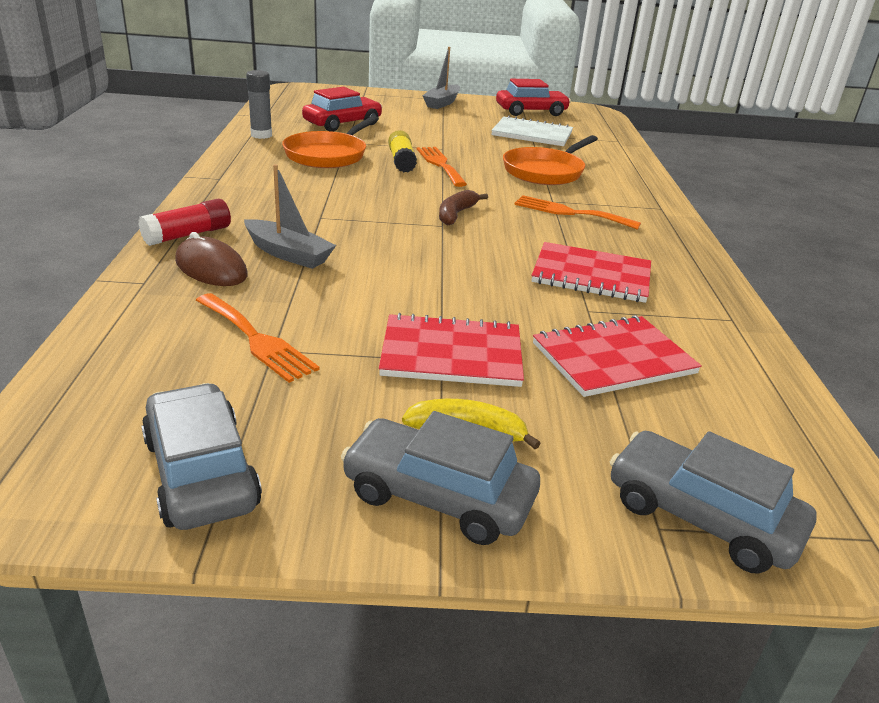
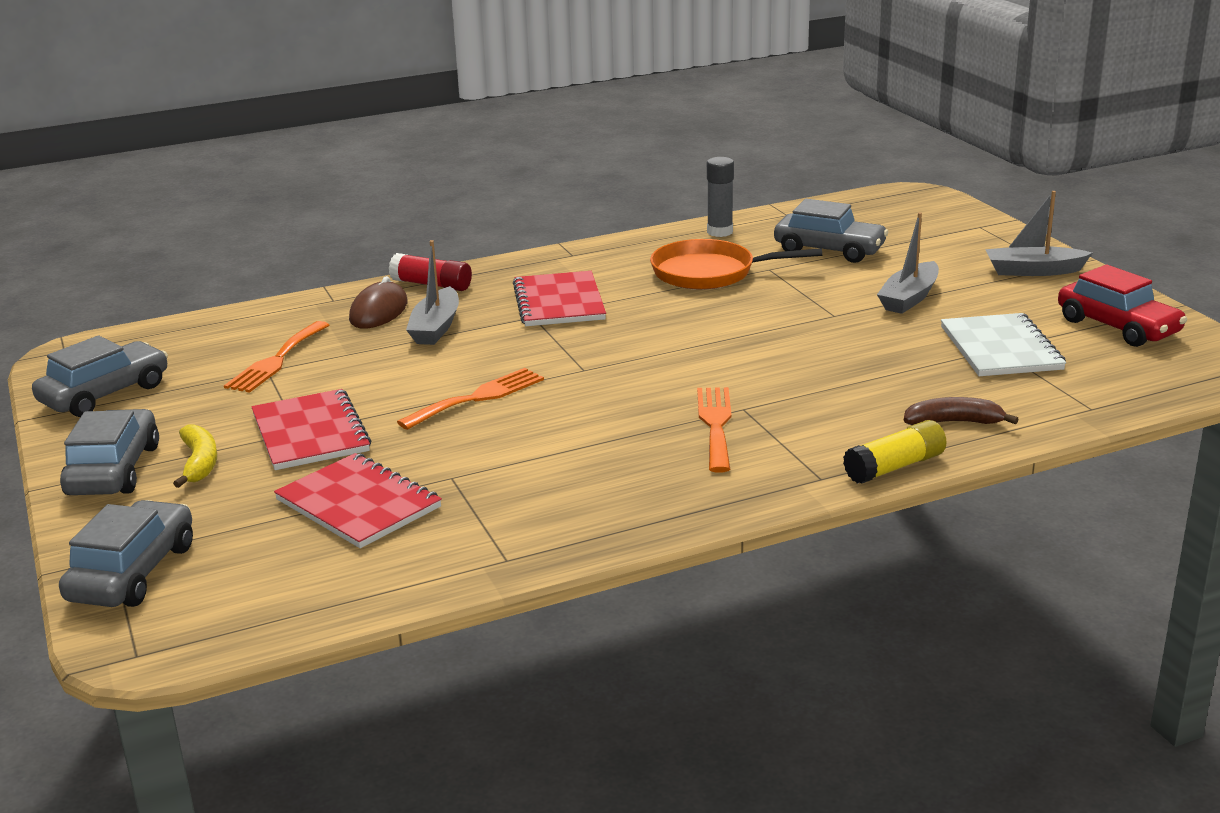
camera: 70 degrees right, 5 degrees down
(342, 124) = (829, 250): red car -> grey car
(401, 161) = (748, 307): yellow glue stick -> yellow glue stick (895, 467)
(440, 164) = (771, 327): orange fork -> orange fork (478, 398)
(442, 130) = (909, 298): none -> grey boat
(456, 214) = (622, 369): brown banana -> brown banana (954, 422)
(546, 171) = (848, 385): orange pan -> none
(591, 275) = (539, 465): red notebook -> red notebook (559, 302)

